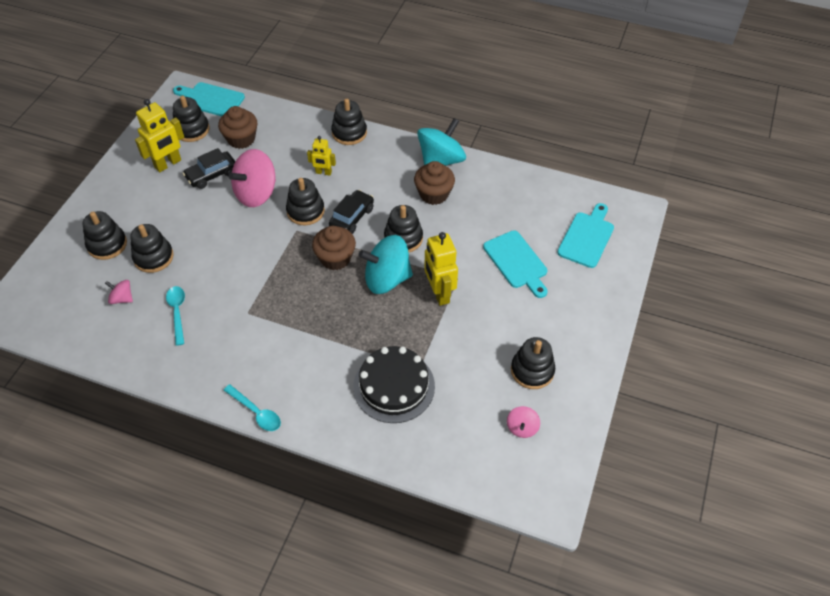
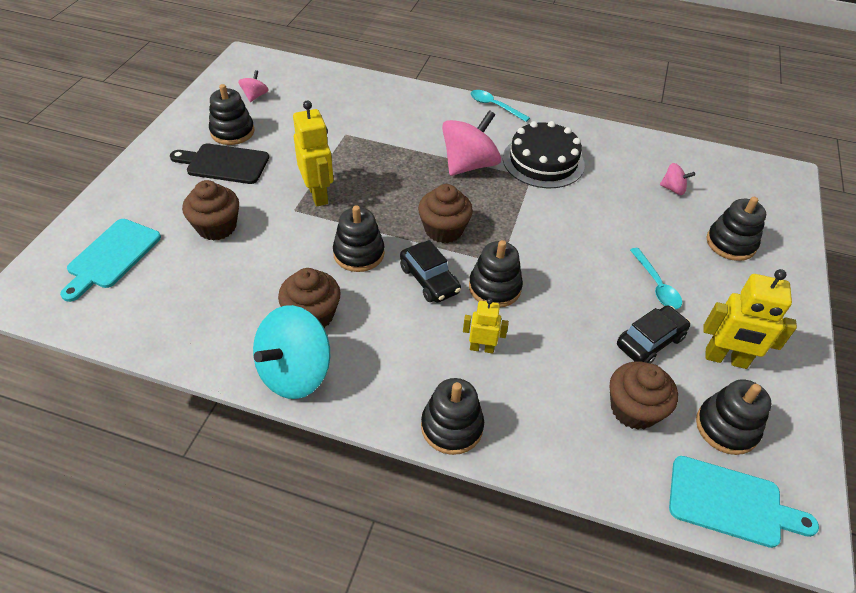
camera: 175 degrees right, 5 degrees down
(153, 257) = (665, 230): black stacking toy -> none
(168, 164) = (725, 359): yellow robot -> yellow robot turned 120 degrees counterclockwise
(177, 312) = (605, 177): turquoise spoon -> turquoise spoon (656, 285)
(256, 193) = (571, 312): pink spinning top -> pink spinning top (469, 165)
(352, 217) = (429, 280): black car -> black car turned 60 degrees counterclockwise
(387, 279) = (379, 208): turquoise spinning top -> none
(394, 386) = (370, 122): black cake -> black cake (543, 161)
(517, 262) = (216, 227): turquoise cutting board -> brown cupcake
(529, 328) = (224, 164): none -> black cutting board

